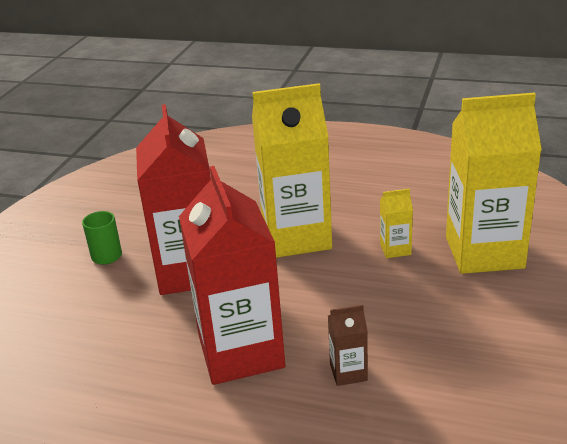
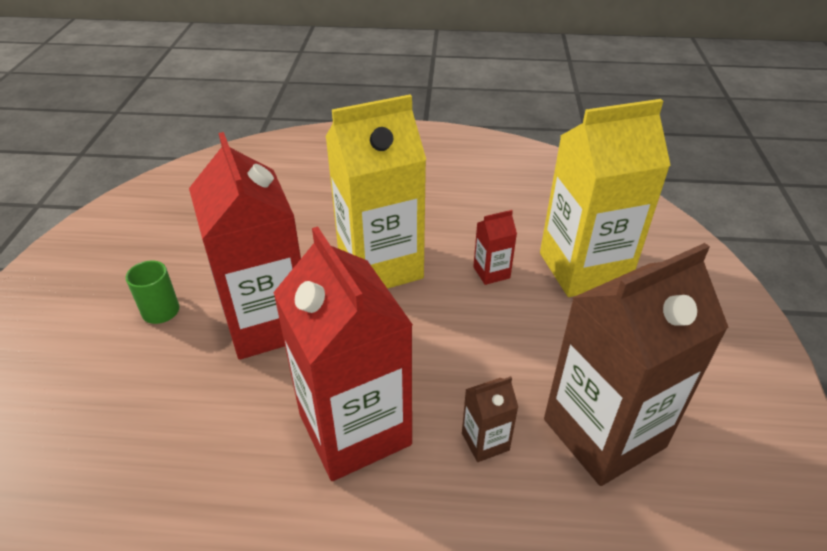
camera: 15 degrees left, 10 degrees up
(395, 249) = (491, 272): yellow carton -> red carton
(456, 378) = (603, 433): none -> brown carton

